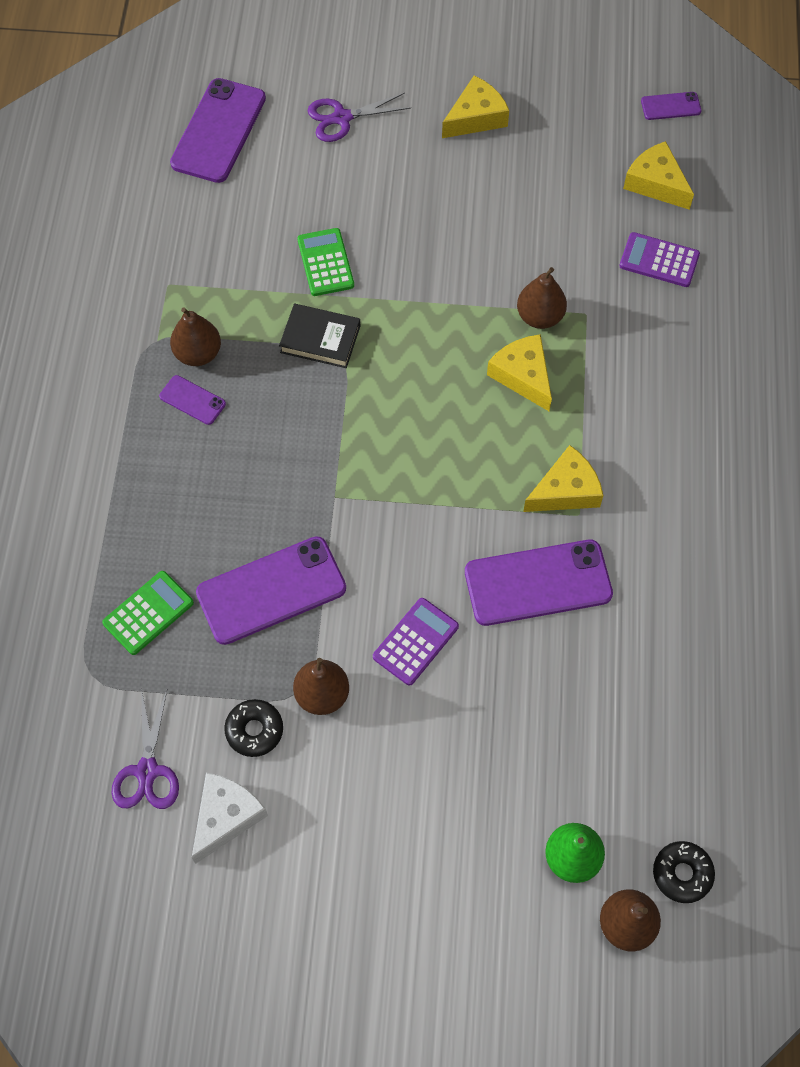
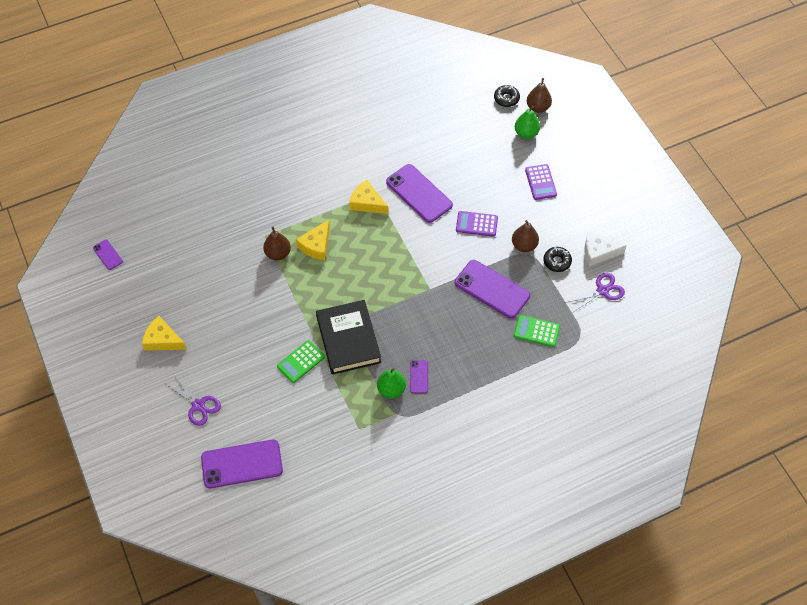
camera: 120 degrees left, 5 degrees down
(198, 353) = (391, 389): brown pear -> green pear
(320, 339) = (348, 339): black book -> black book, size x1.70
(656, 183) = (165, 240): yellow cheese -> none
(659, 260) = (214, 220): purple calculator -> purple calculator (540, 182)

